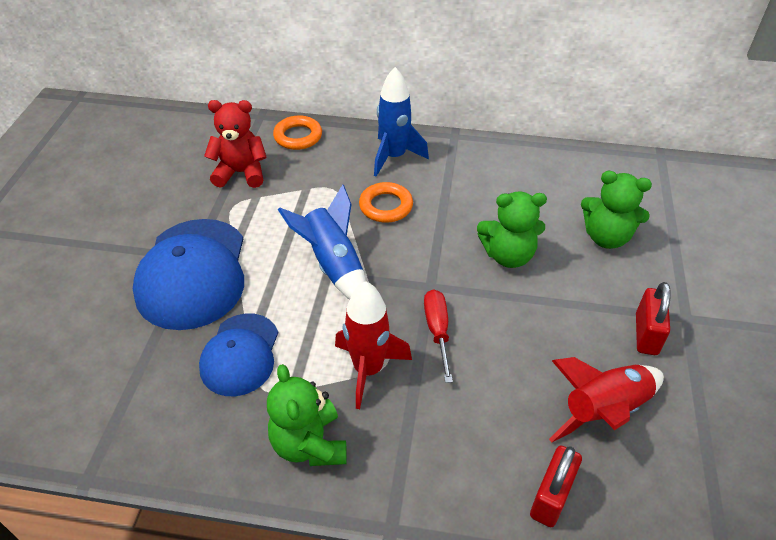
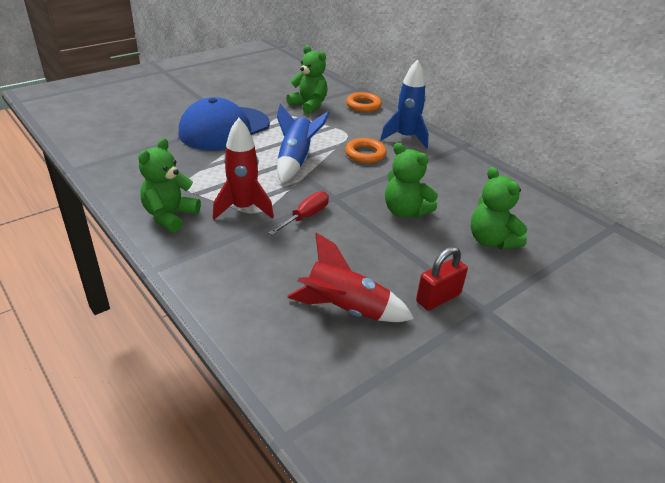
camera: 40 degrees right, 10 degrees down
(240, 354) = (195, 167): blue cap -> none
(241, 173) = (309, 105): red teddy bear -> green teddy bear
(551, 497) = (248, 319): red padlock -> none

